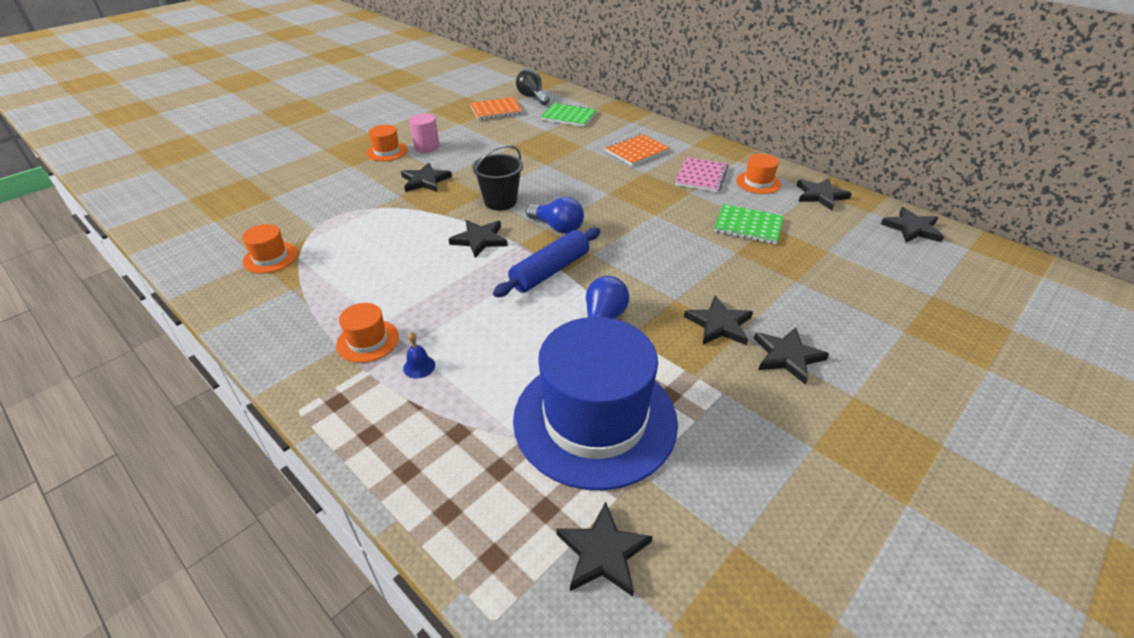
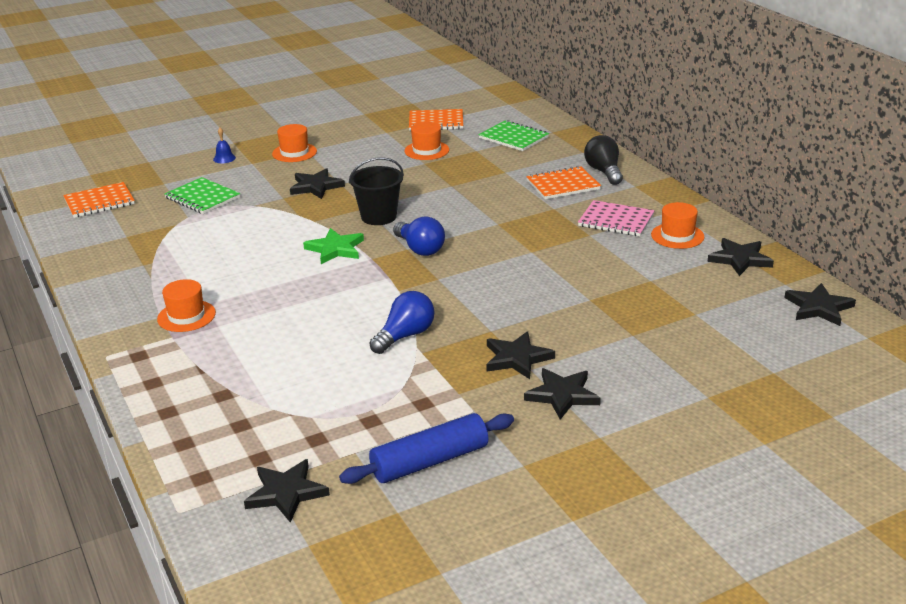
camera: 20 degrees right, 10 degrees down
(212, 226) = (99, 202): none -> orange notebook
(270, 257) = (137, 236): orange hat -> orange hat (426, 150)
(419, 366) = (218, 343): blue bell -> blue bell (224, 158)
(427, 147) = (337, 153): pink cylinder -> none
(479, 240) = (335, 249): black star -> green star
(532, 97) = (487, 111): black light bulb -> black light bulb (604, 172)
(550, 271) = (385, 287): blue rolling pin -> blue rolling pin (430, 461)
(595, 419) = (343, 408): blue hat -> none
(701, 176) = (616, 220): pink notebook -> pink notebook turned 75 degrees clockwise
(748, 226) = (625, 277): green notebook -> green notebook (202, 198)

